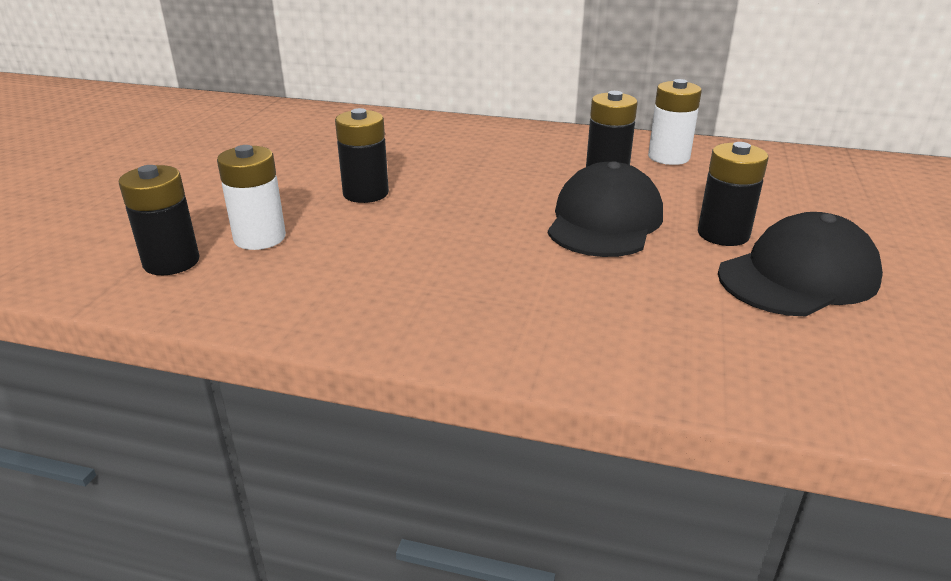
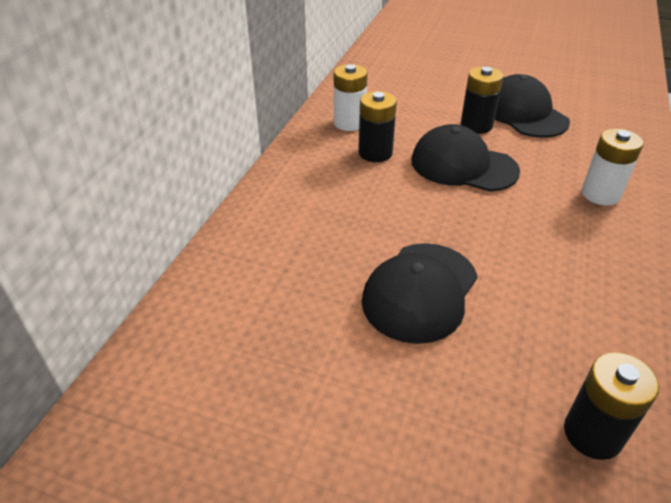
camera: 85 degrees left, 10 degrees up
(260, 238) = (526, 365): white battery -> white battery (600, 194)
(365, 193) = (420, 291): black battery -> black cap

